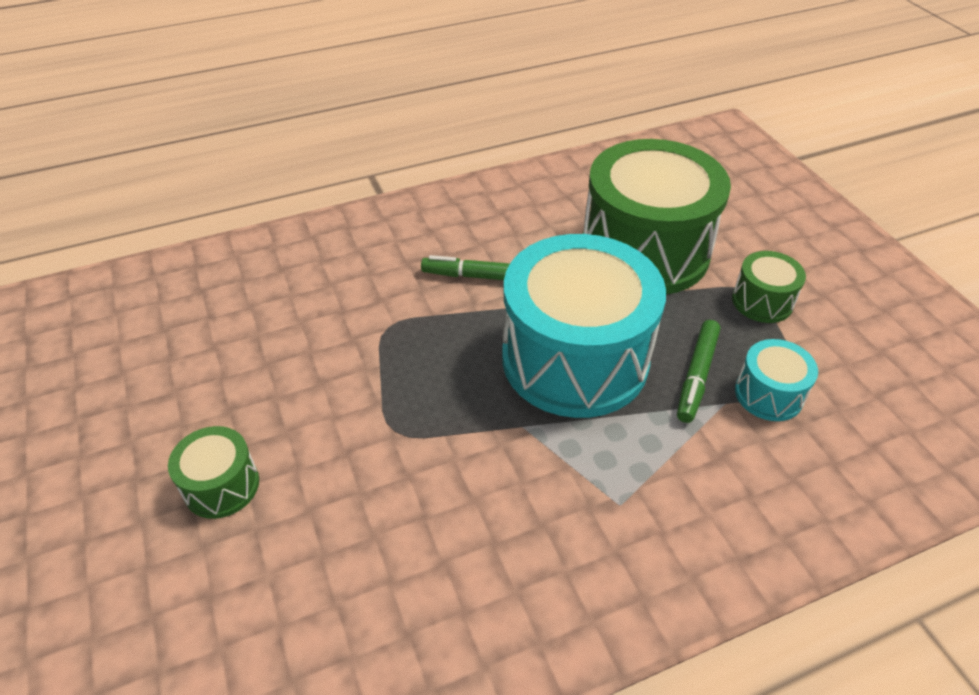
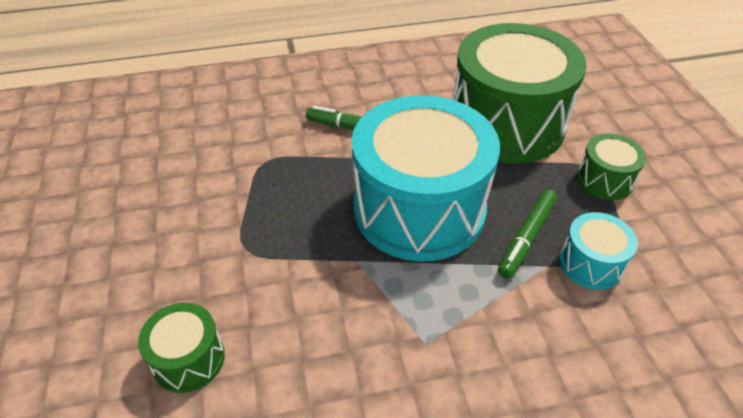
camera: 10 degrees right, 0 degrees up
(221, 485) = (89, 274): green drum -> green drum (188, 359)

